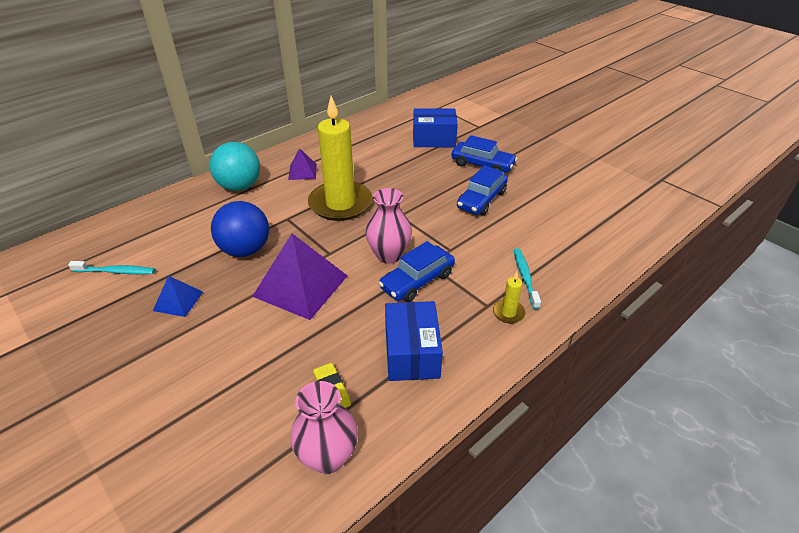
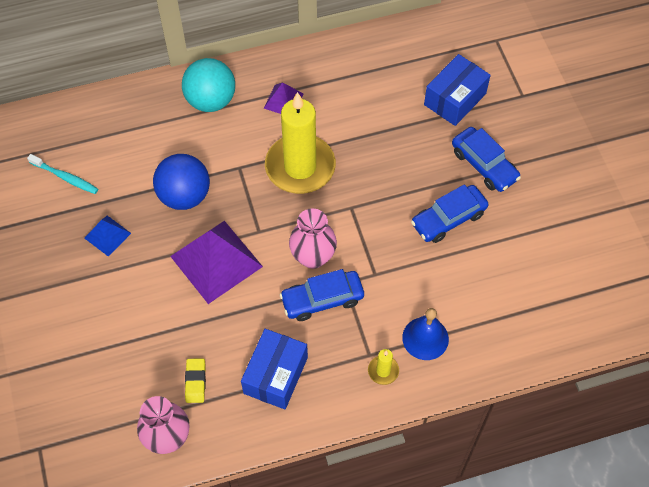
camera: 25 degrees right, 20 degrees up
(434, 139) = (455, 99): blue box -> blue box turned 75 degrees counterclockwise
(525, 277) = (425, 338): turquoise toothbrush -> blue bell

